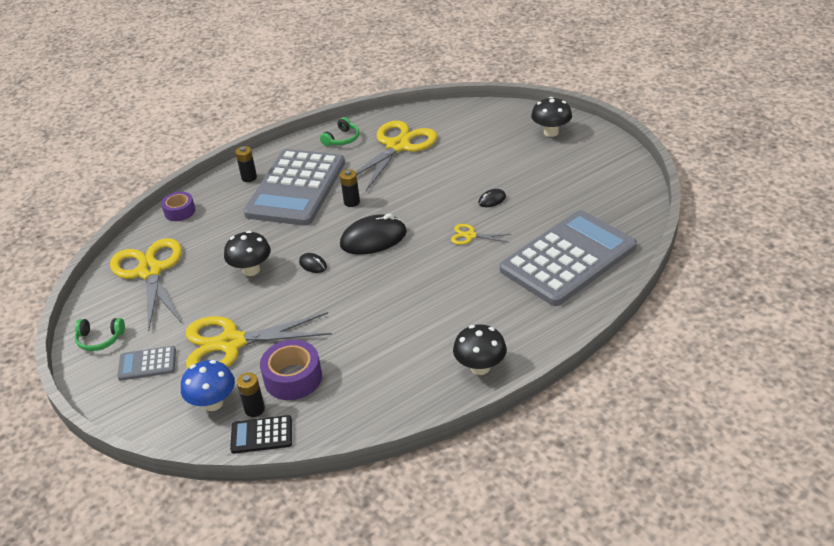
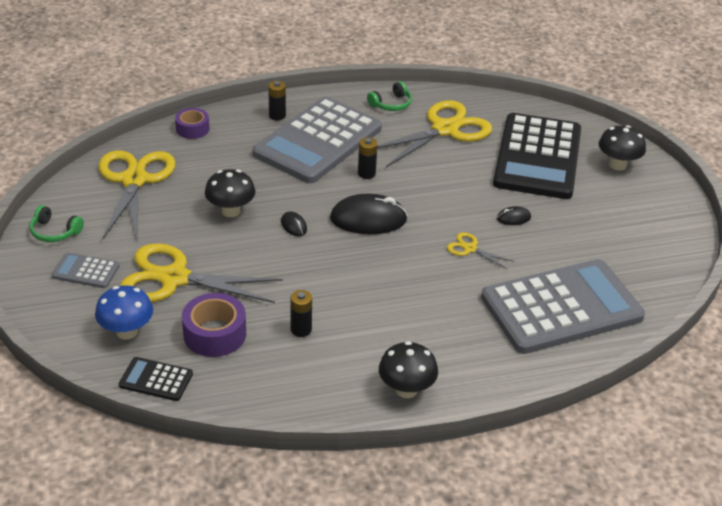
camera: 15 degrees right, 0 degrees up
(254, 409) = (162, 352): black battery -> black battery (301, 329)
(485, 145) = (537, 157): none -> black calculator

